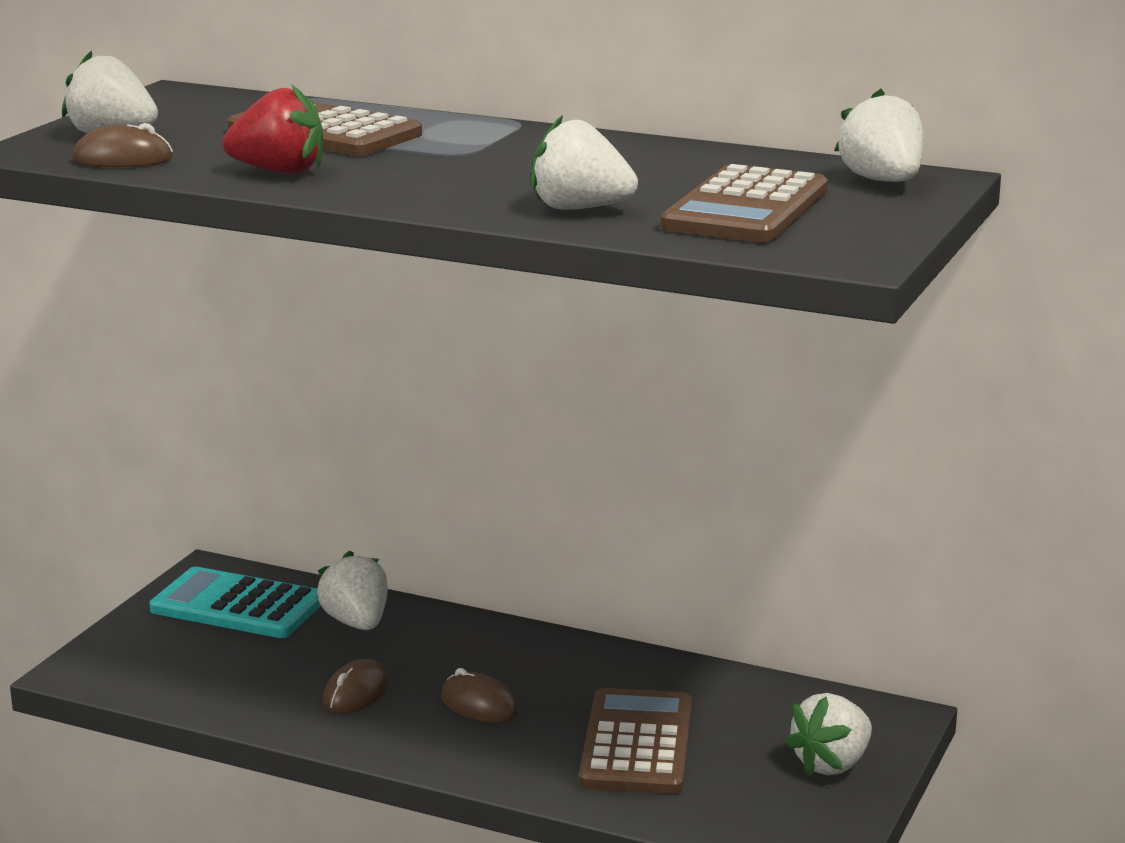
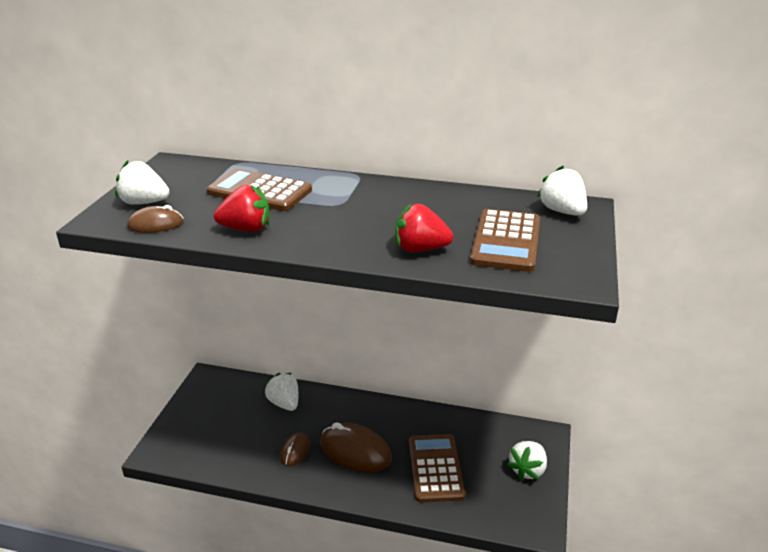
camera: 10 degrees left, 10 degrees up
(237, 606) = (225, 398): turquoise calculator -> none
(479, 705) = (355, 451): brown mouse -> brown mouse, size x1.82
(579, 209) = (420, 249): white strawberry -> red strawberry

